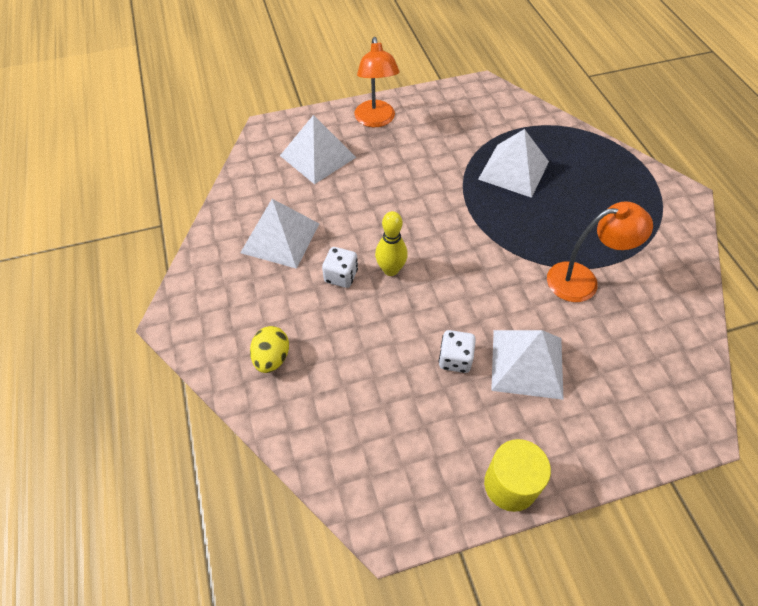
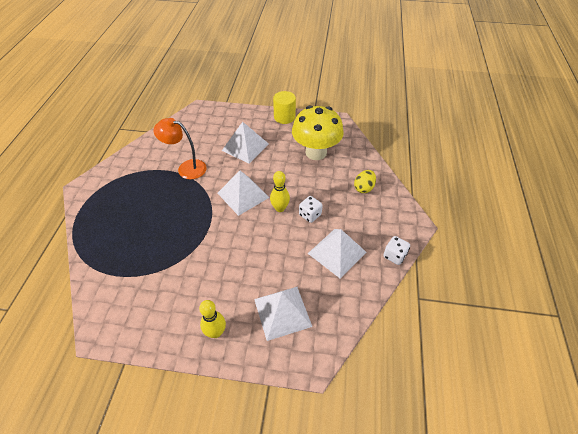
camera: 155 degrees left, 5 degrees down
(376, 120) = (216, 332): orange lamp -> yellow bowling pin
(390, 406) = (316, 152): none -> yellow mushroom
(455, 359) = (275, 159): white dice -> white dice (394, 256)
(513, 170) = (156, 242): white pyramid -> white pyramid (243, 195)

